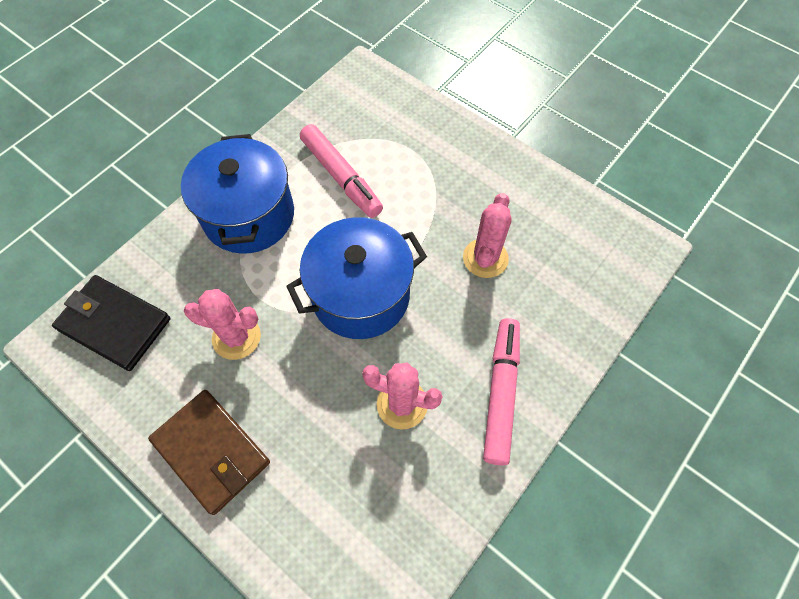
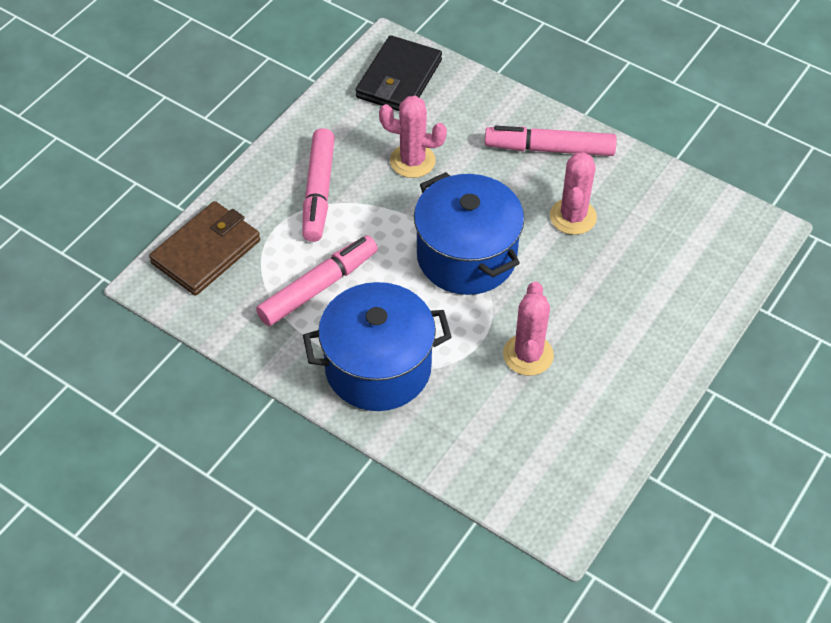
camera: 95 degrees left, 10 degrees down
(114, 324) = (530, 470): black wallet -> black wallet (399, 79)
(212, 452) = (646, 355): brown wallet -> brown wallet (206, 251)
(449, 180) = (318, 192): none -> pink marker

